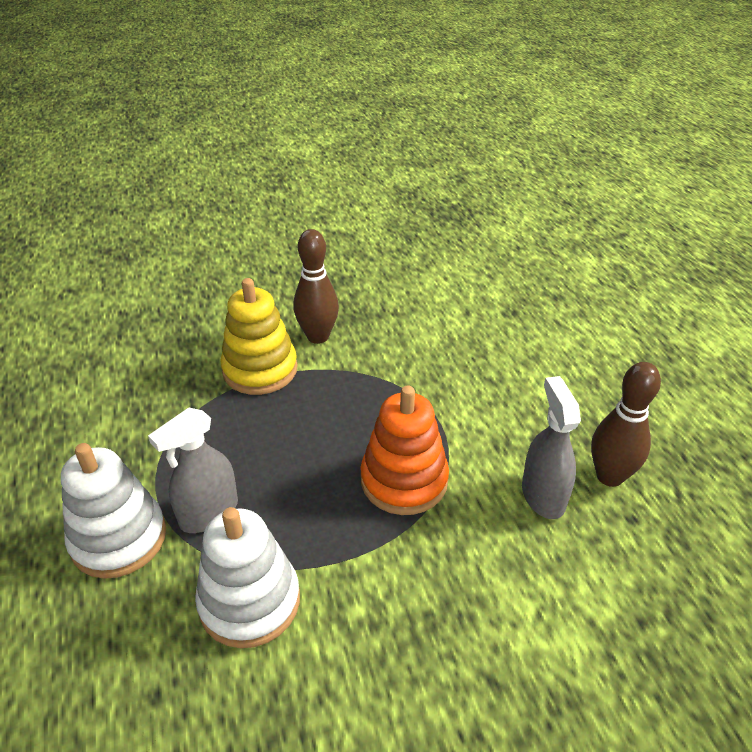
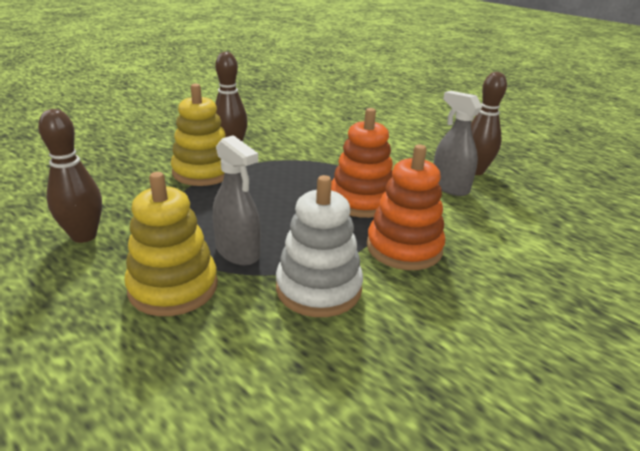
camera: 30 degrees left, 10 degrees down
(88, 433) = (84, 236): none -> brown bowling pin
(119, 538) = (173, 287): white stacking toy -> yellow stacking toy
(209, 513) = (238, 252): grey spray bottle -> grey spray bottle turned 60 degrees counterclockwise
(392, 580) = (404, 248): none -> orange stacking toy

